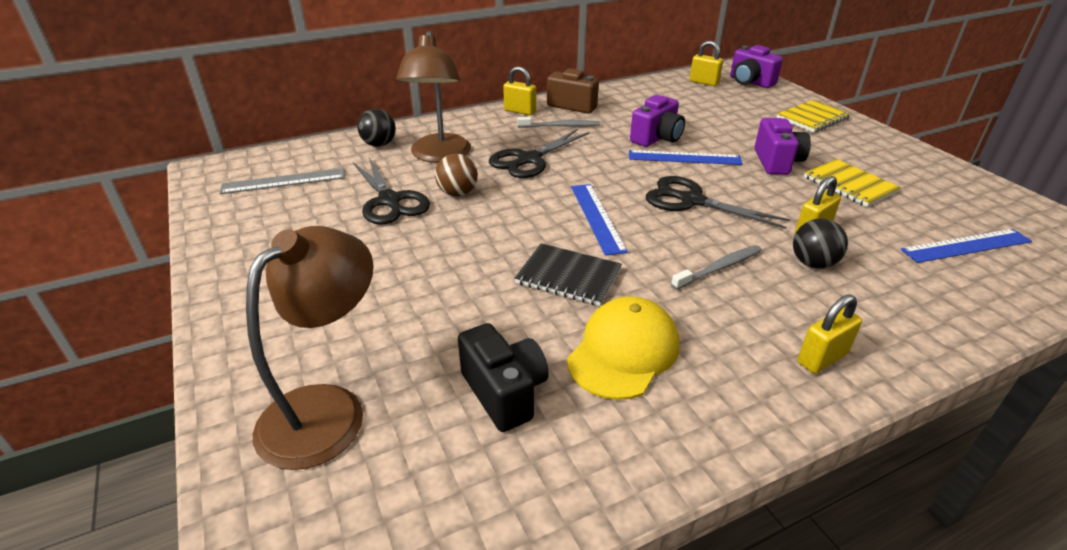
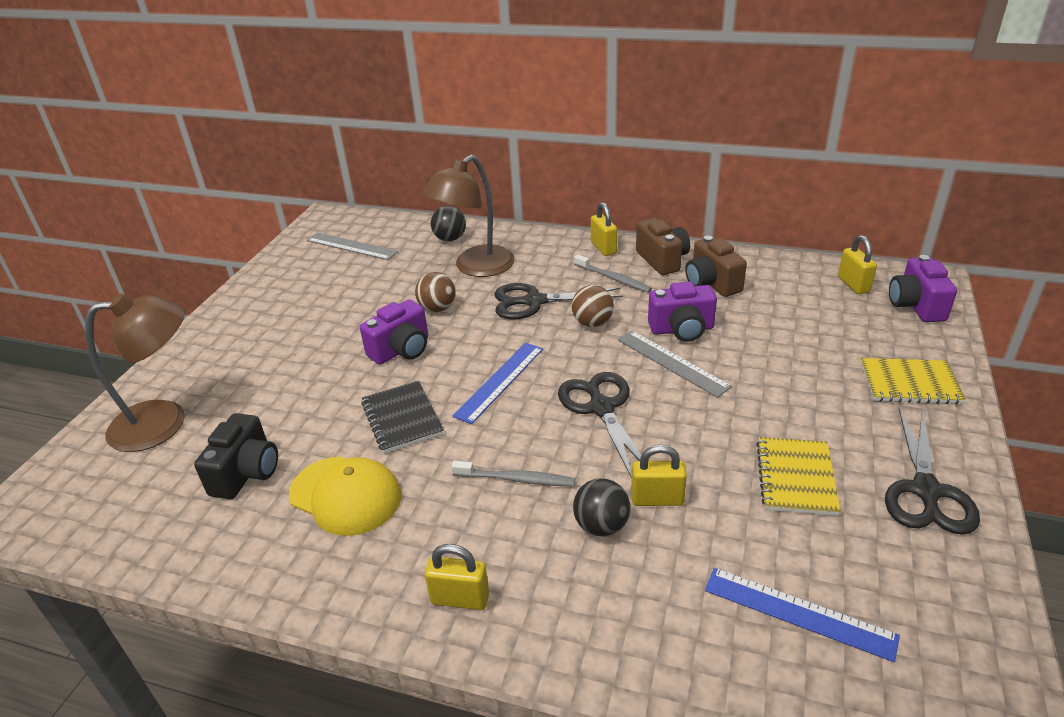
camera: 45 degrees right, 0 degrees up
(390, 201) = (387, 293): black scissors -> black scissors (926, 491)
(594, 156) = (592, 323): none -> brown ball
(623, 352) = (345, 495): yellow cap -> yellow cap turned 45 degrees clockwise
(628, 107) = (712, 283): none -> brown camera
(684, 158) = (672, 362): blue ruler -> grey ruler
(777, 162) = (761, 413): purple camera -> purple camera (401, 350)

